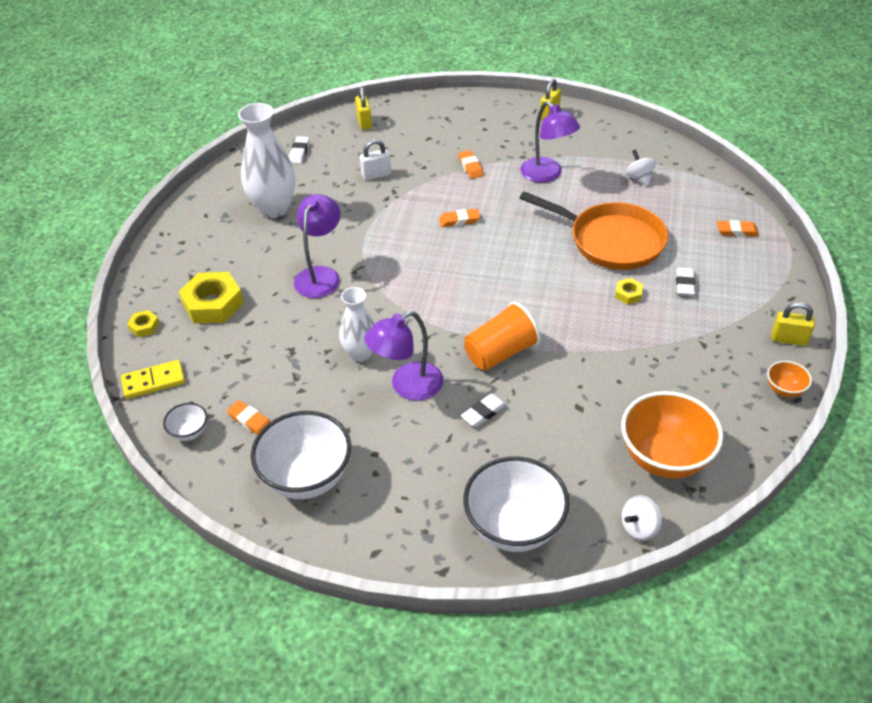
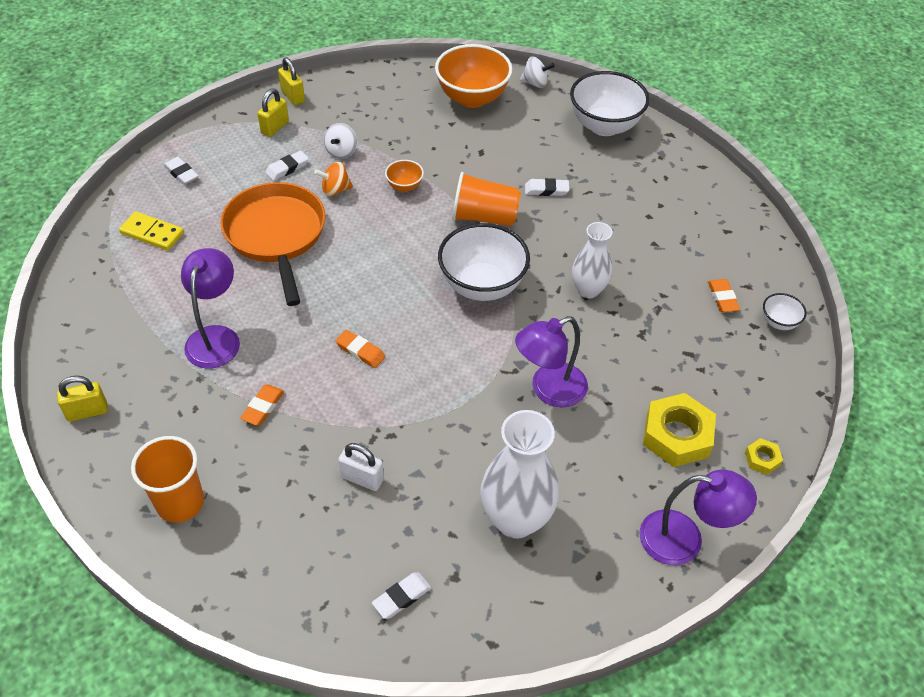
camera: 140 degrees left, 5 degrees up
(153, 381) = (784, 390): yellow domino -> yellow domino (152, 233)
(307, 478) = (711, 232): white bowl -> white bowl (482, 285)
(364, 122) = (272, 586): yellow padlock -> yellow padlock (275, 127)
(407, 386) = (579, 242): purple lamp -> purple lamp (684, 540)
(449, 118) = (180, 503): none -> orange cup
(628, 294) = (335, 190): yellow nut -> orange spinning top
(639, 178) = (155, 270): white spinning top -> white spinning top (341, 152)
(736, 231) = (181, 173): orange eraser -> white eraser
(784, 390) = (348, 79): orange bowl -> orange bowl (404, 186)

